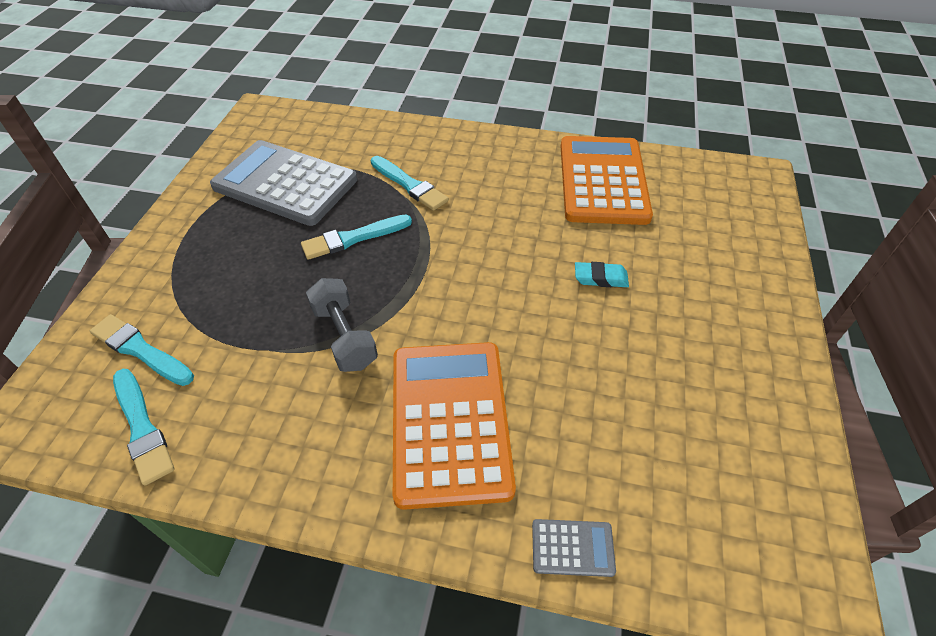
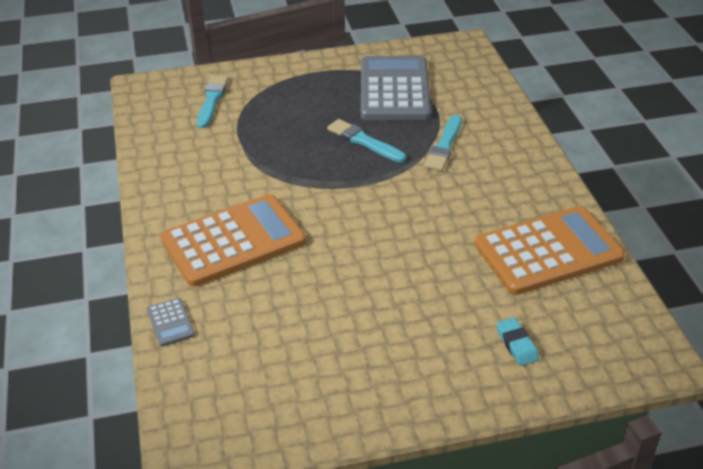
camera: 65 degrees right, 10 degrees down
(142, 428) = (162, 126): turquoise brush -> none
(344, 336) = (272, 172): grey dumbbell -> none
(600, 278) = (418, 279): turquoise eraser -> turquoise eraser (516, 344)

